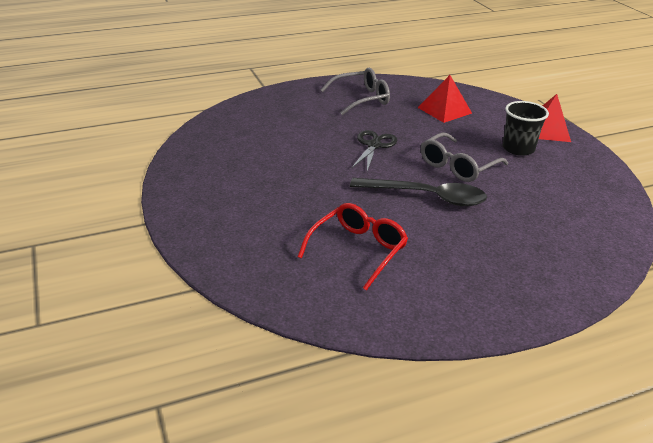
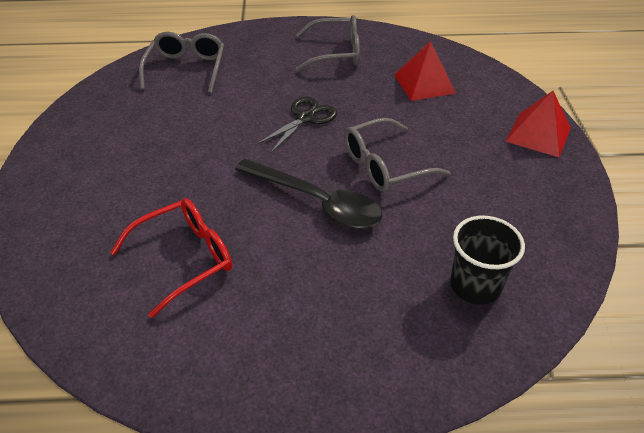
camera: 20 degrees right, 10 degrees up
(247, 126) = (186, 69): none -> grey glasses
(518, 148) = (480, 154): black cup -> black cup (475, 285)

